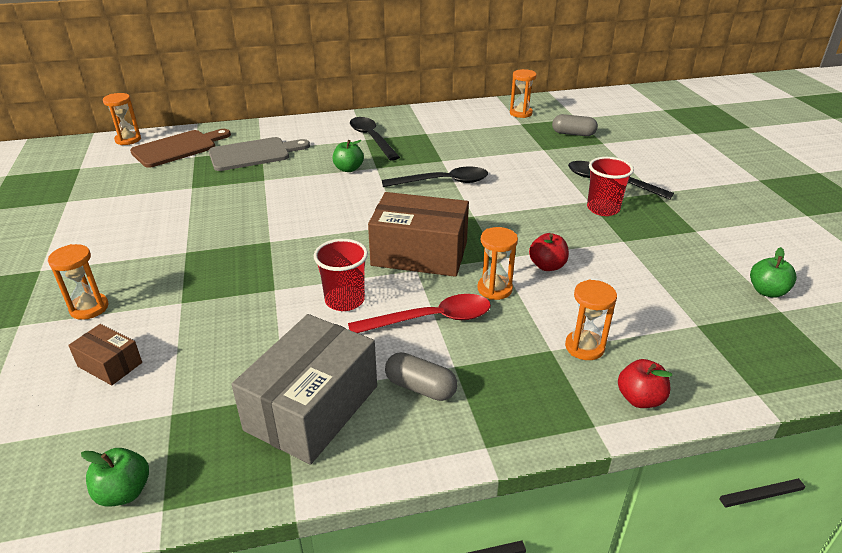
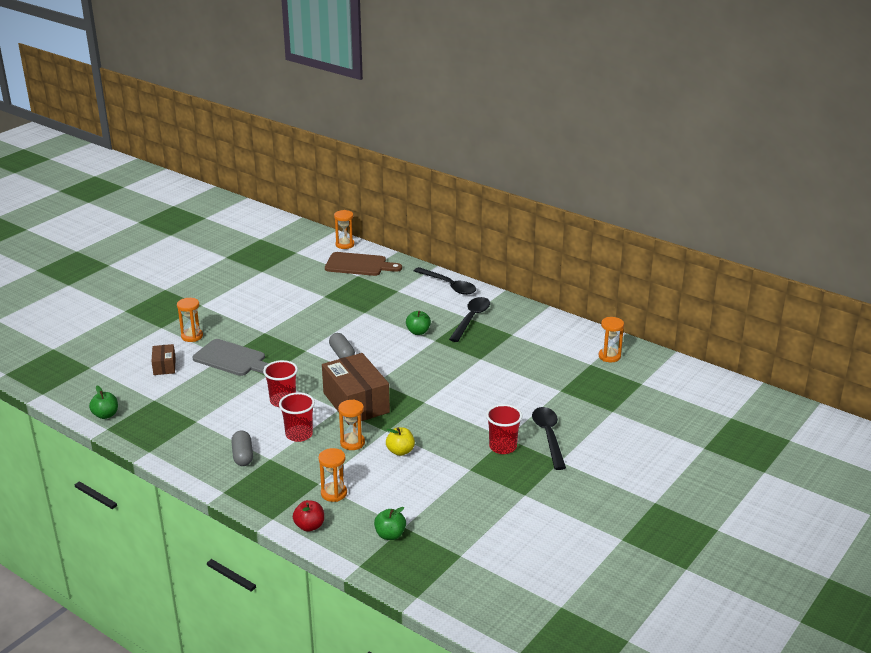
camera: 50 degrees right, 5 degrees down
(254, 154) = (388, 292): grey cutting board -> grey cutting board (232, 359)
(312, 407) = (196, 433): grey box -> none
(431, 319) = (299, 434): red spoon -> red cup
(443, 182) = (451, 372): black spoon -> black spoon (449, 285)
(547, 266) = (400, 451): red apple -> yellow apple
(573, 134) = (608, 393): grey capsule -> grey capsule (342, 354)
(767, 291) = (478, 544): green apple -> green apple (390, 535)

